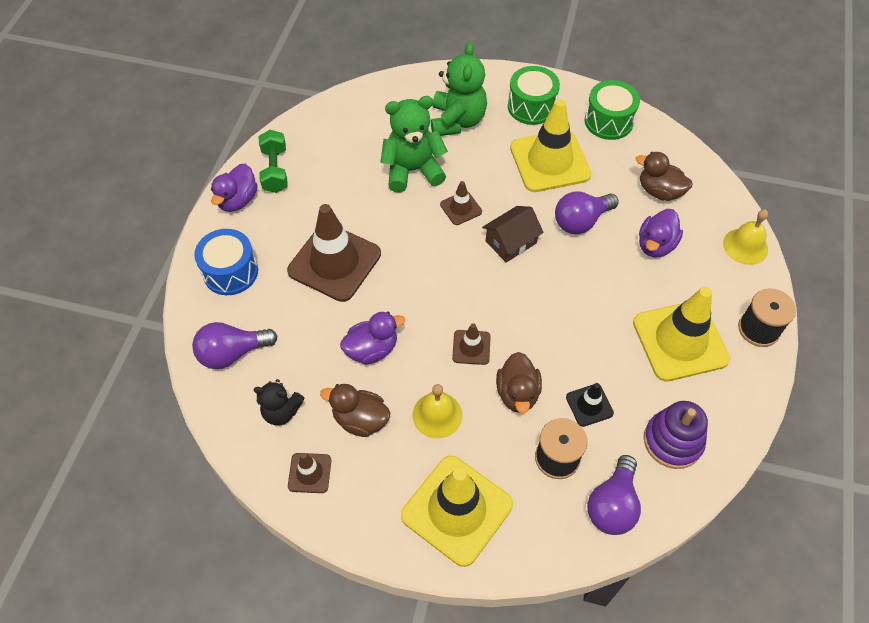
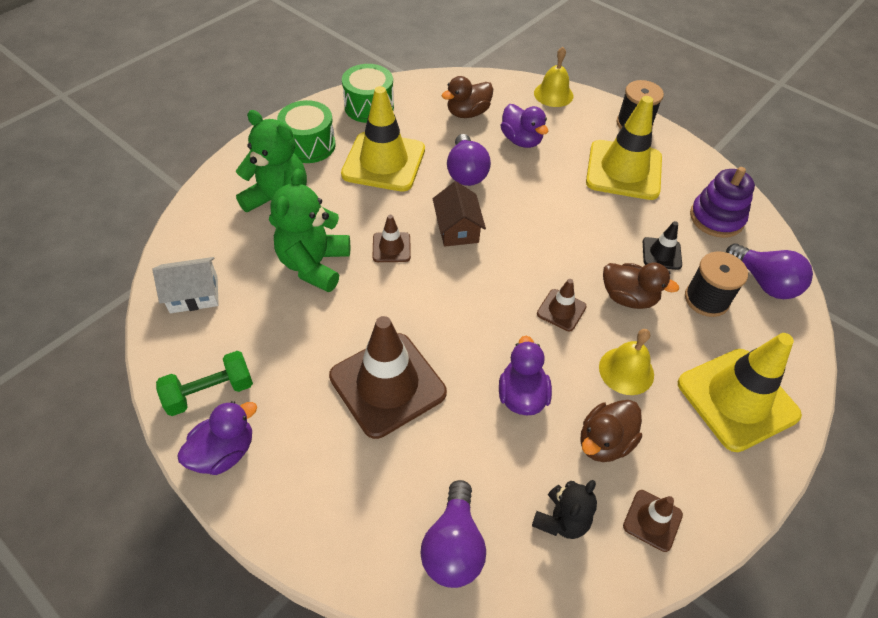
camera: 65 degrees left, 5 degrees down
(230, 272) = (330, 502): blue drum -> none
(237, 200) = (224, 452): purple duck -> purple duck turned 90 degrees counterclockwise
(275, 170) = (210, 392): green dumbbell -> green dumbbell turned 45 degrees counterclockwise
(344, 120) = (194, 294): none -> white house

